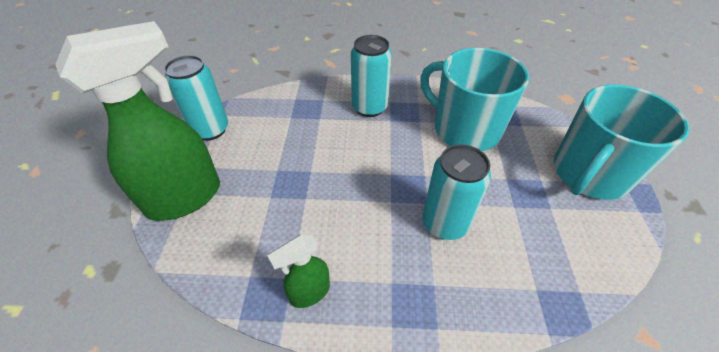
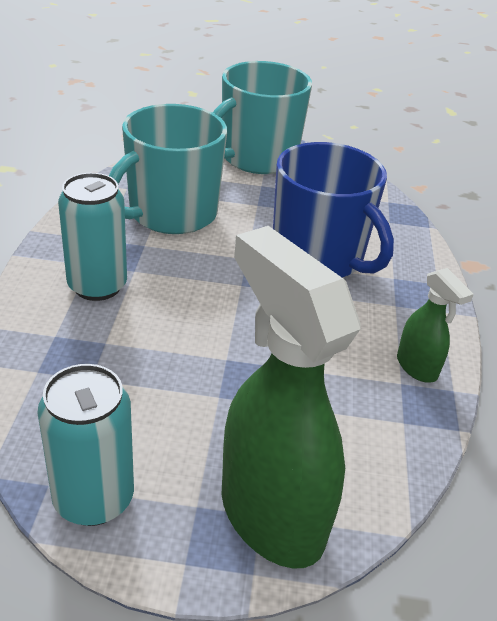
camera: 90 degrees left, 10 degrees down
(445, 223) = (319, 257): turquoise can -> blue mug
(589, 174) = (257, 158): turquoise mug -> turquoise mug turned 90 degrees clockwise

